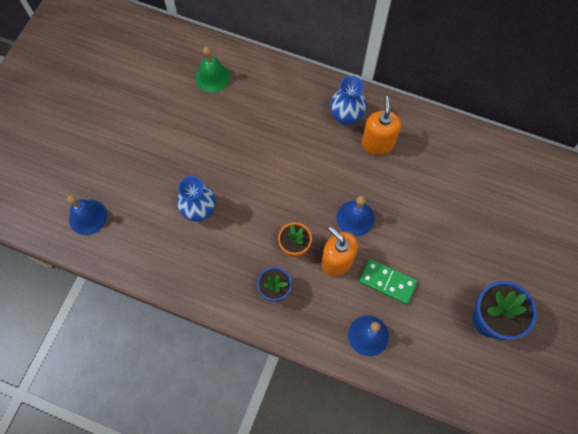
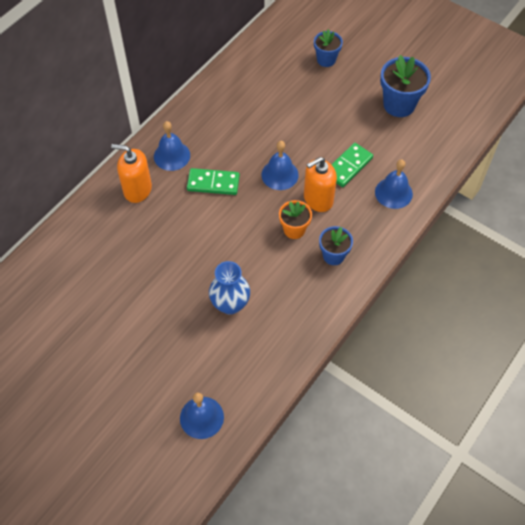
camera: 75 degrees left, 10 degrees down
(212, 77) = (76, 261): green bell -> none
(326, 161) = (213, 183): none -> green domino
(346, 117) = (172, 155): blue vase -> blue bell
(377, 143) = (210, 138): orange soap dispenser -> orange soap dispenser (137, 189)
(524, 228) = (326, 60): none -> blue flower pot

